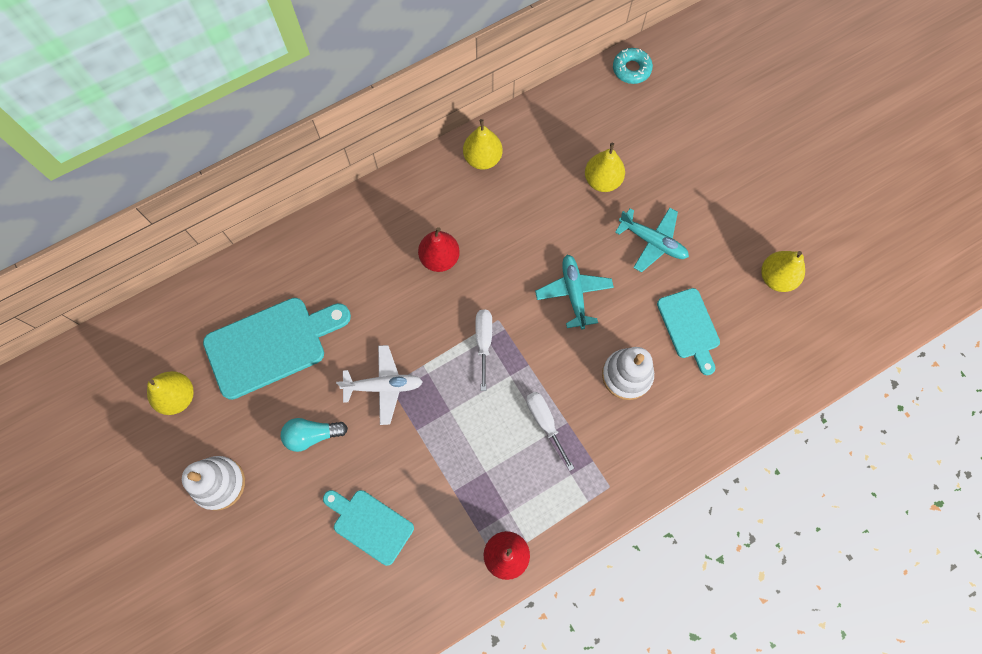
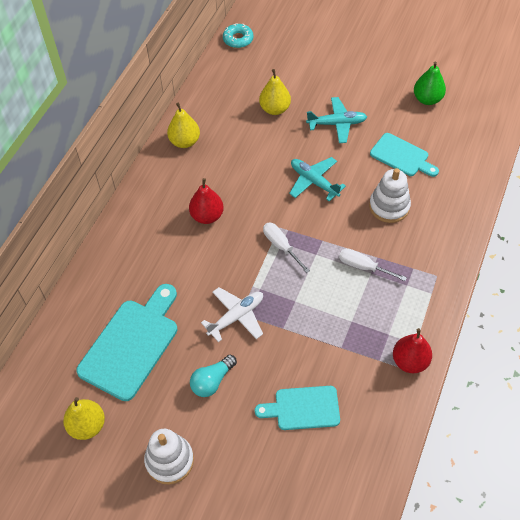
camera: 35 degrees left, 15 degrees down
(776, 278) = (427, 99): yellow pear -> green pear

